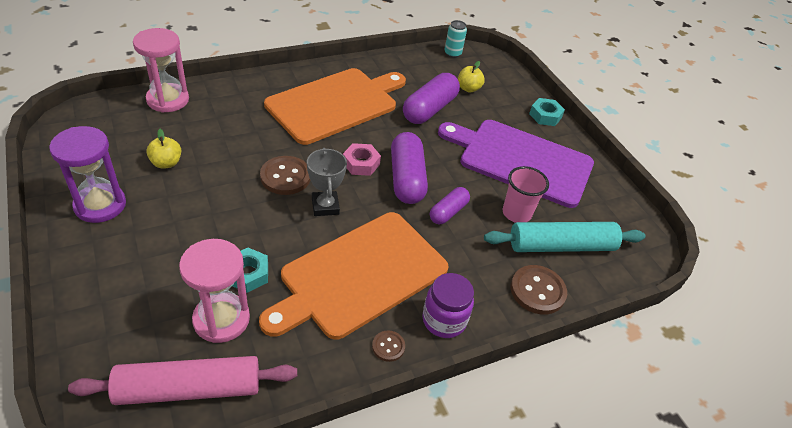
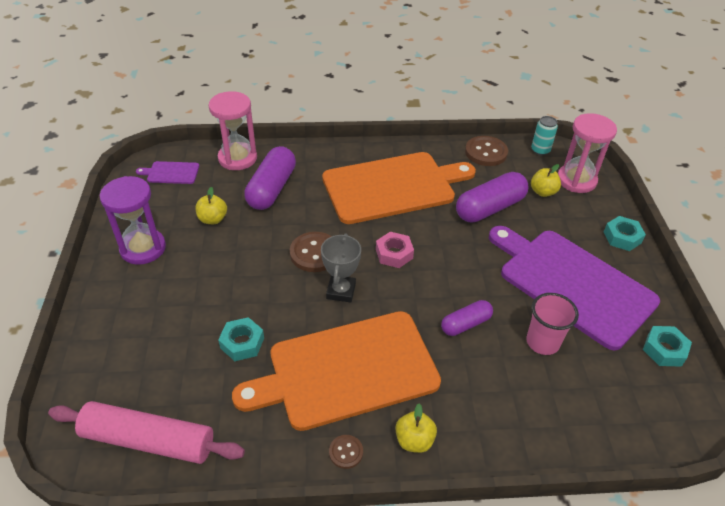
camera: 25 degrees right, 0 degrees up
(99, 125) = (171, 173): none -> purple cutting board
(221, 319) = (202, 381): pink hourglass -> pink hourglass (576, 180)
(406, 179) = (435, 279): purple capsule -> purple capsule (271, 189)
(444, 320) = (414, 440): purple jar -> yellow apple
(537, 291) = (532, 435): brown button -> brown button (486, 152)
(561, 246) = (581, 391): turquoise rolling pin -> none
(609, 199) = (664, 350): none -> turquoise nut

